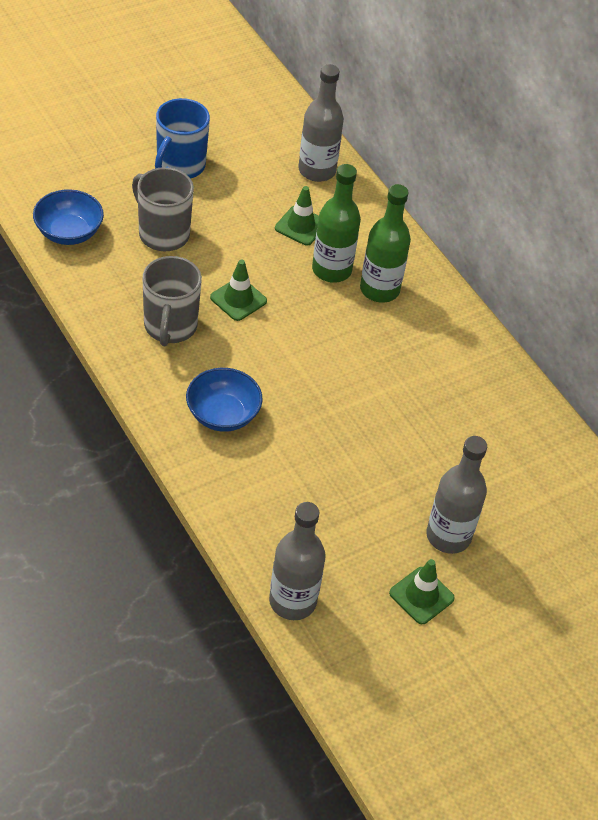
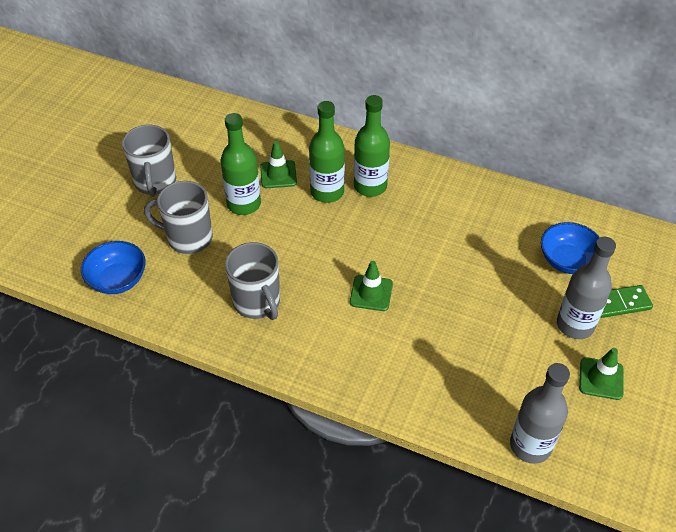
camera: 30 degrees left, 0 degrees up
(180, 166) = (155, 182): blue mug -> grey mug
(223, 414) = (354, 342): blue bowl -> blue bowl (567, 260)
(238, 299) = (285, 252): green traffic cone -> green traffic cone (371, 293)
(242, 234) = (244, 204): none -> green bottle
(317, 170) = (252, 131): grey bottle -> none
(516, 548) = (620, 303): none -> green domino

